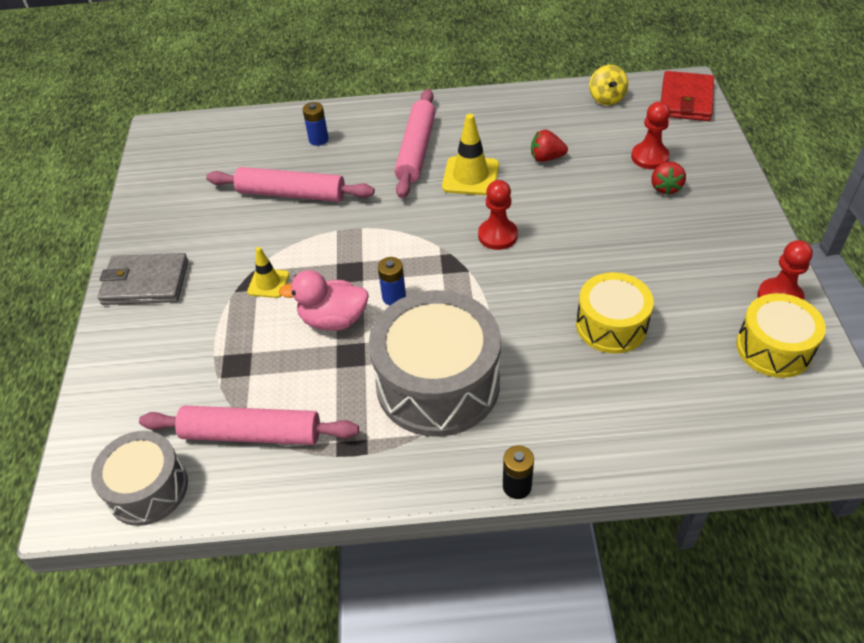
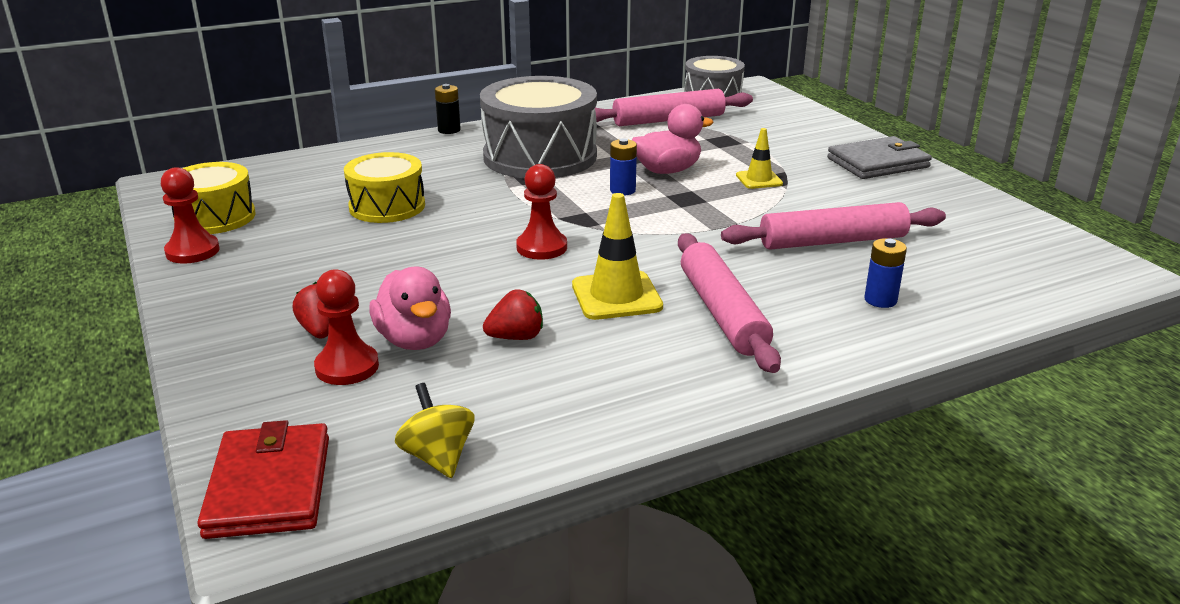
camera: 155 degrees right, 20 degrees down
(607, 168) = (414, 340): none -> pink duck

